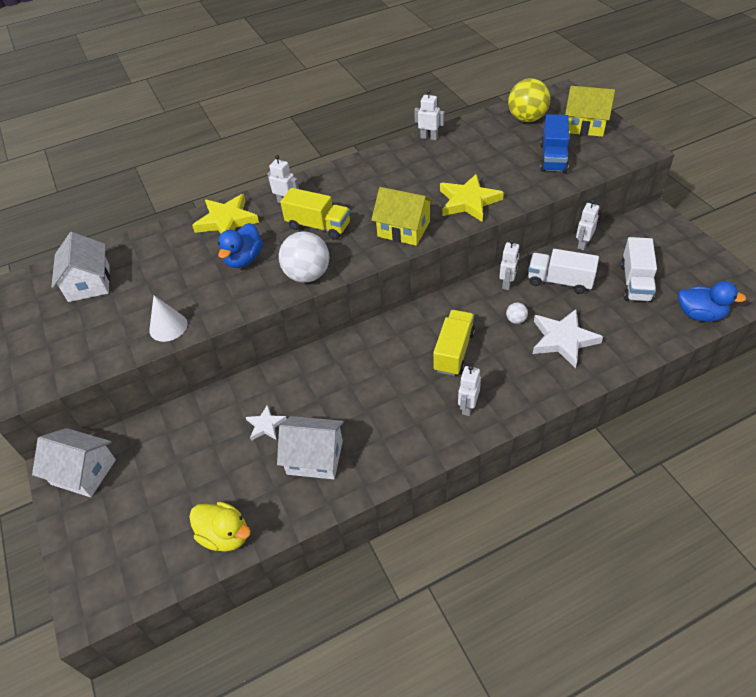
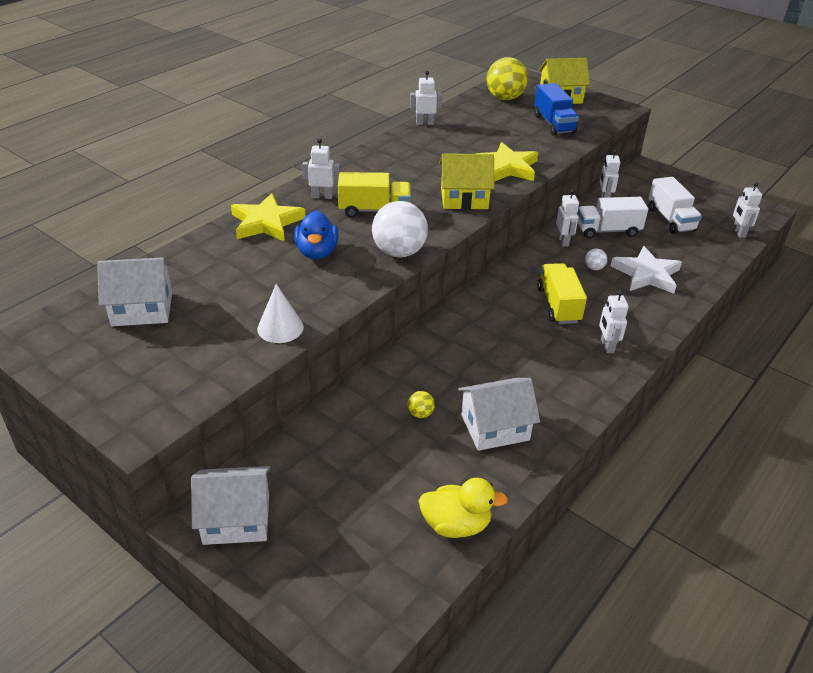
camera: 30 degrees left, 10 degrees down
(89, 283) = (142, 309): white house -> white house turned 60 degrees counterclockwise
(266, 425) = (420, 414): white star -> yellow ball
(700, 314) = (738, 232): blue duck -> white robot

